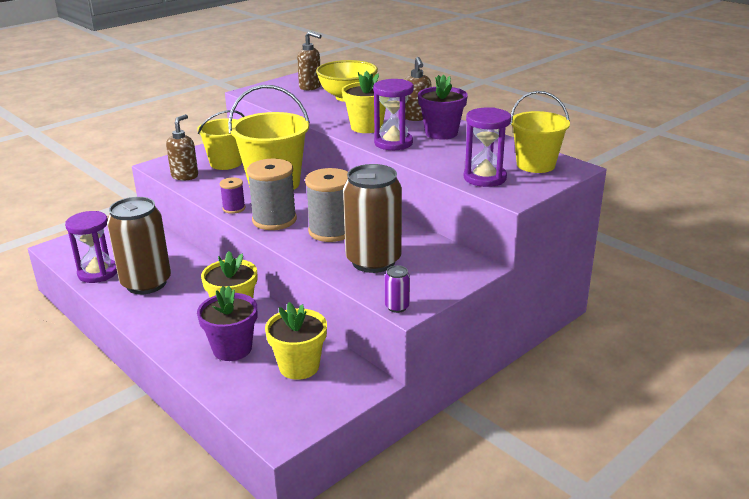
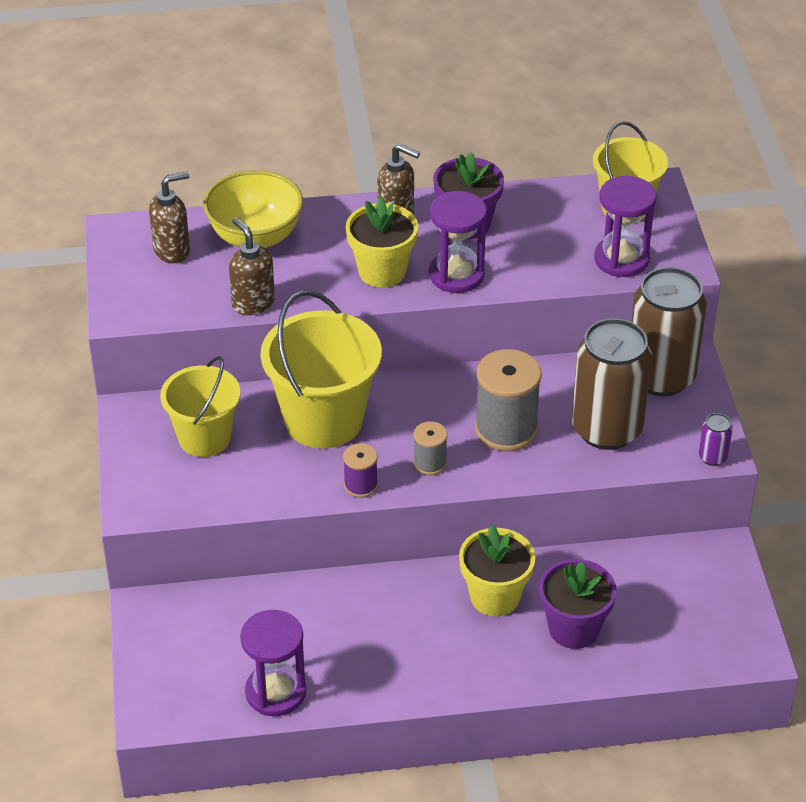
camera: 55 degrees left, 15 degrees up
(146, 283) = (352, 653): brown can -> brown can (660, 377)
(185, 176) = (206, 493): brown soap dispenser -> brown soap dispenser (253, 303)
(274, 220) = (430, 463): grey spool -> grey spool, size x0.52
(299, 366) = (653, 589): yellow flower pot -> none

